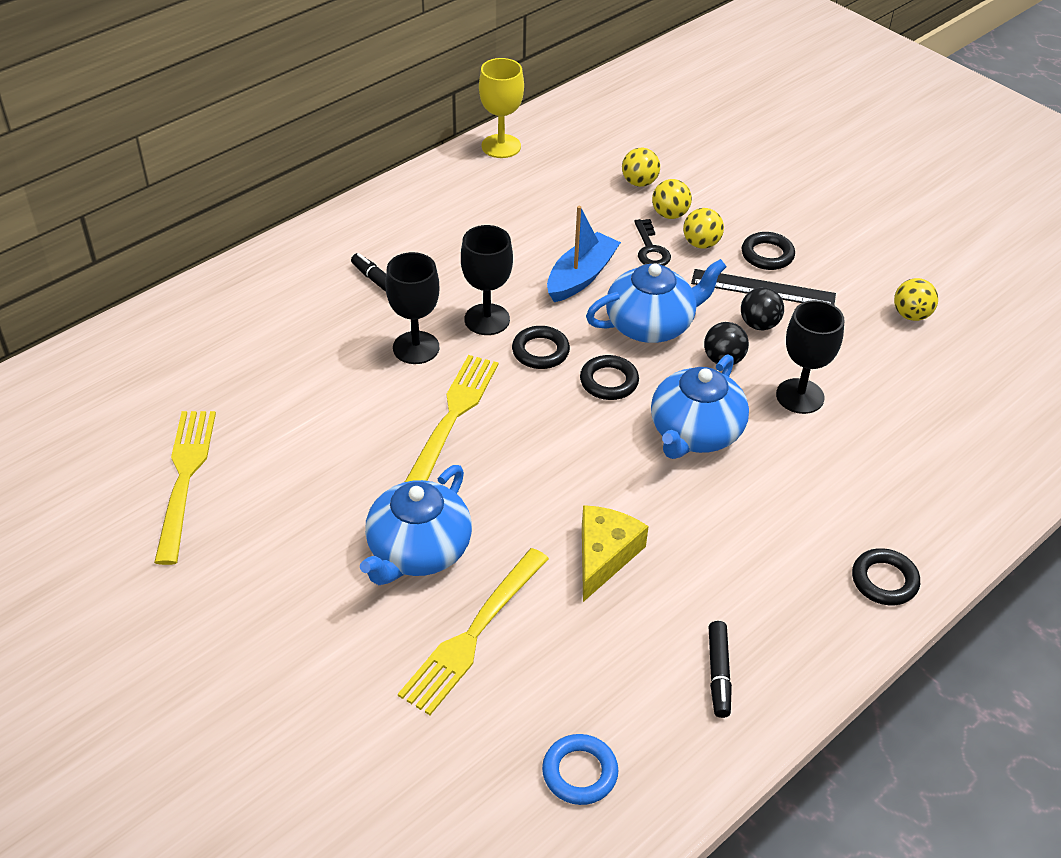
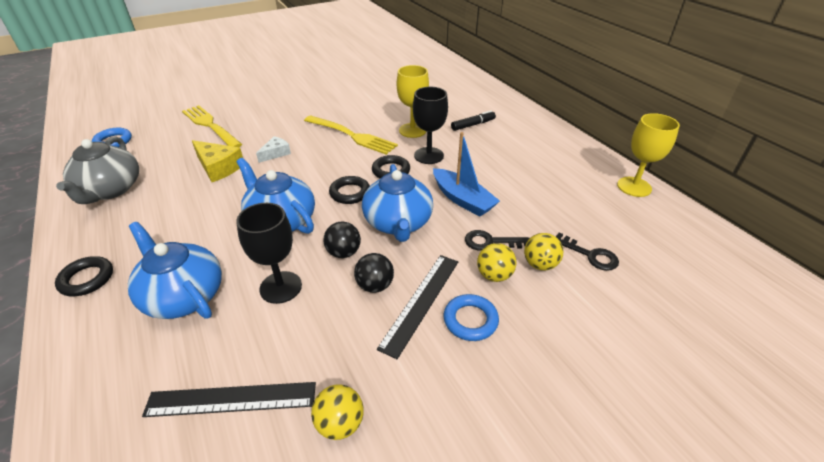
camera: 105 degrees right, 5 degrees down
(185, 478) = (353, 73): yellow fork -> none
(416, 348) = (412, 130): black goblet -> yellow goblet
(418, 551) = (269, 118): blue teapot -> blue teapot (183, 296)
(538, 496) = (276, 153): none -> white cheese
(639, 182) = (590, 255): yellow ball -> black key
(718, 674) = (110, 190): black marker -> grey teapot
(767, 255) = (470, 320): black ring -> blue ring
(934, 386) = (231, 399): none -> black ruler

